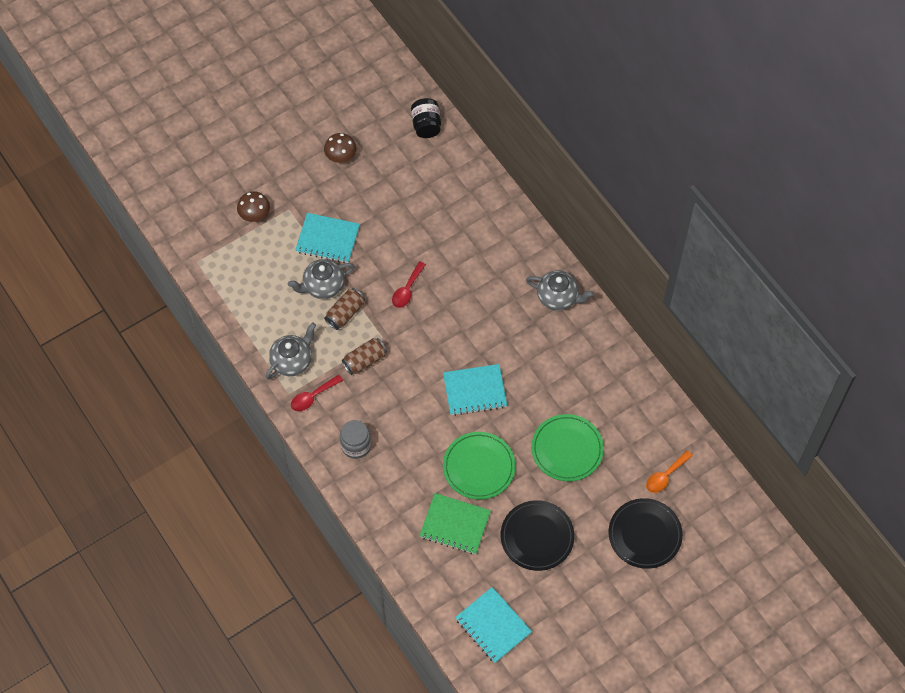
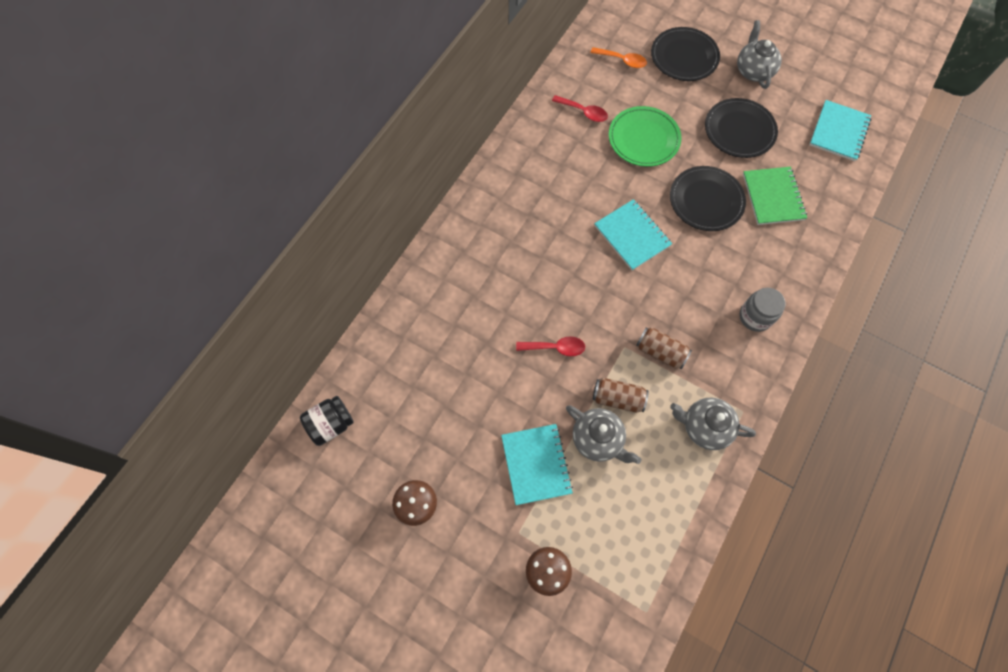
camera: 115 degrees left, 5 degrees up
(313, 396) = (731, 384): red spoon -> red spoon (583, 112)
(479, 467) = (706, 200): green plate -> black plate
(558, 297) = (490, 204): grey teapot -> grey teapot (753, 71)

